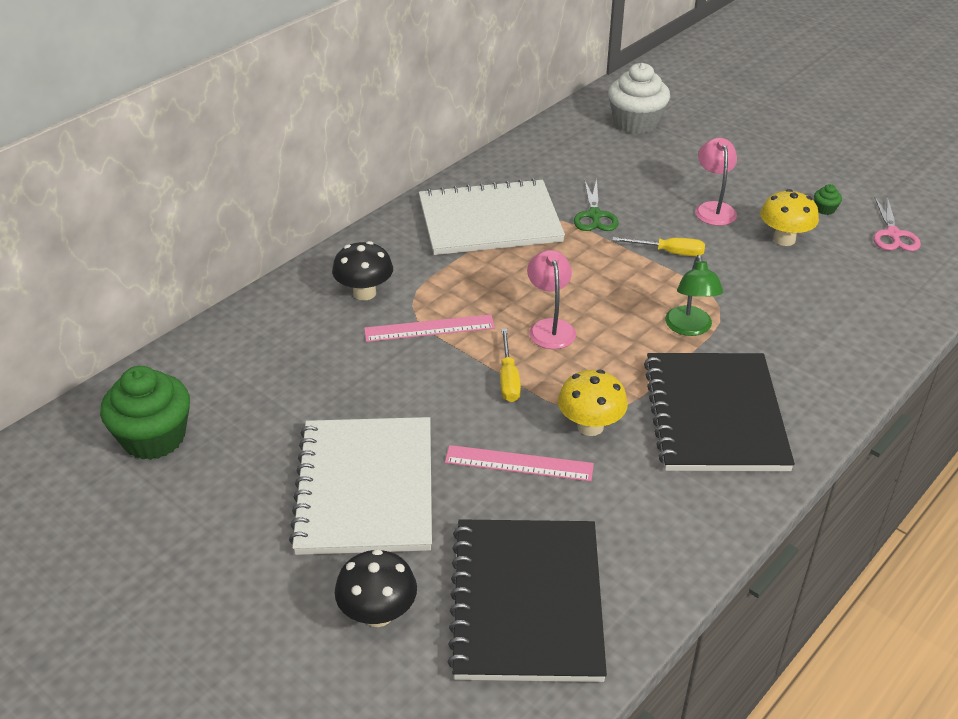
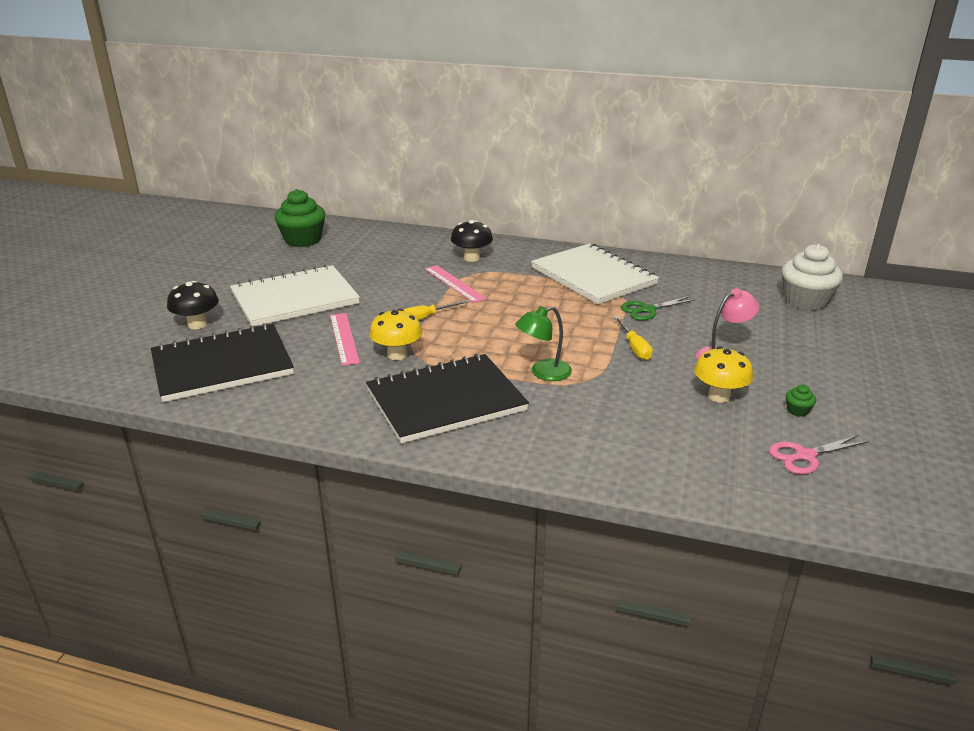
camera: 65 degrees right, 10 degrees down
(550, 327) = (492, 320): pink lamp -> none

